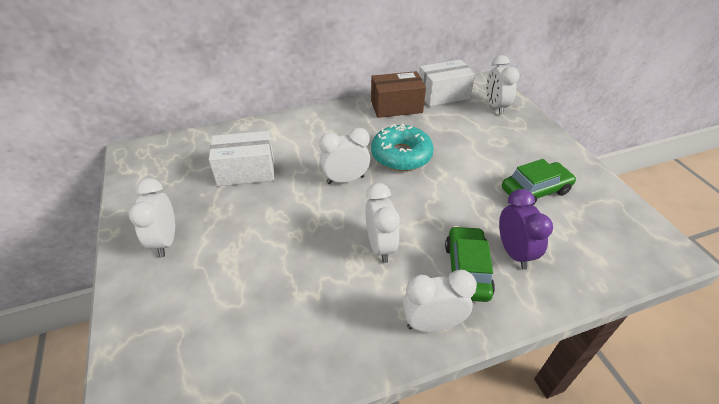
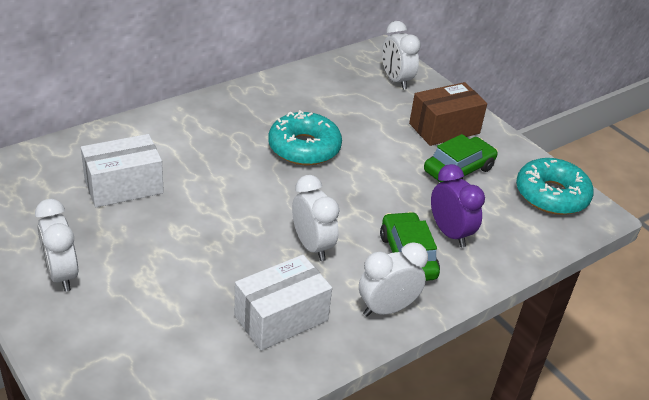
camera: 20 degrees left, 5 degrees down
(345, 180) = (249, 182): white clock -> none
(396, 107) = (280, 90): brown box -> brown box (444, 128)
(443, 95) = (331, 71): white box -> white box (281, 318)
(625, 227) = (551, 195): none -> turquoise donut

